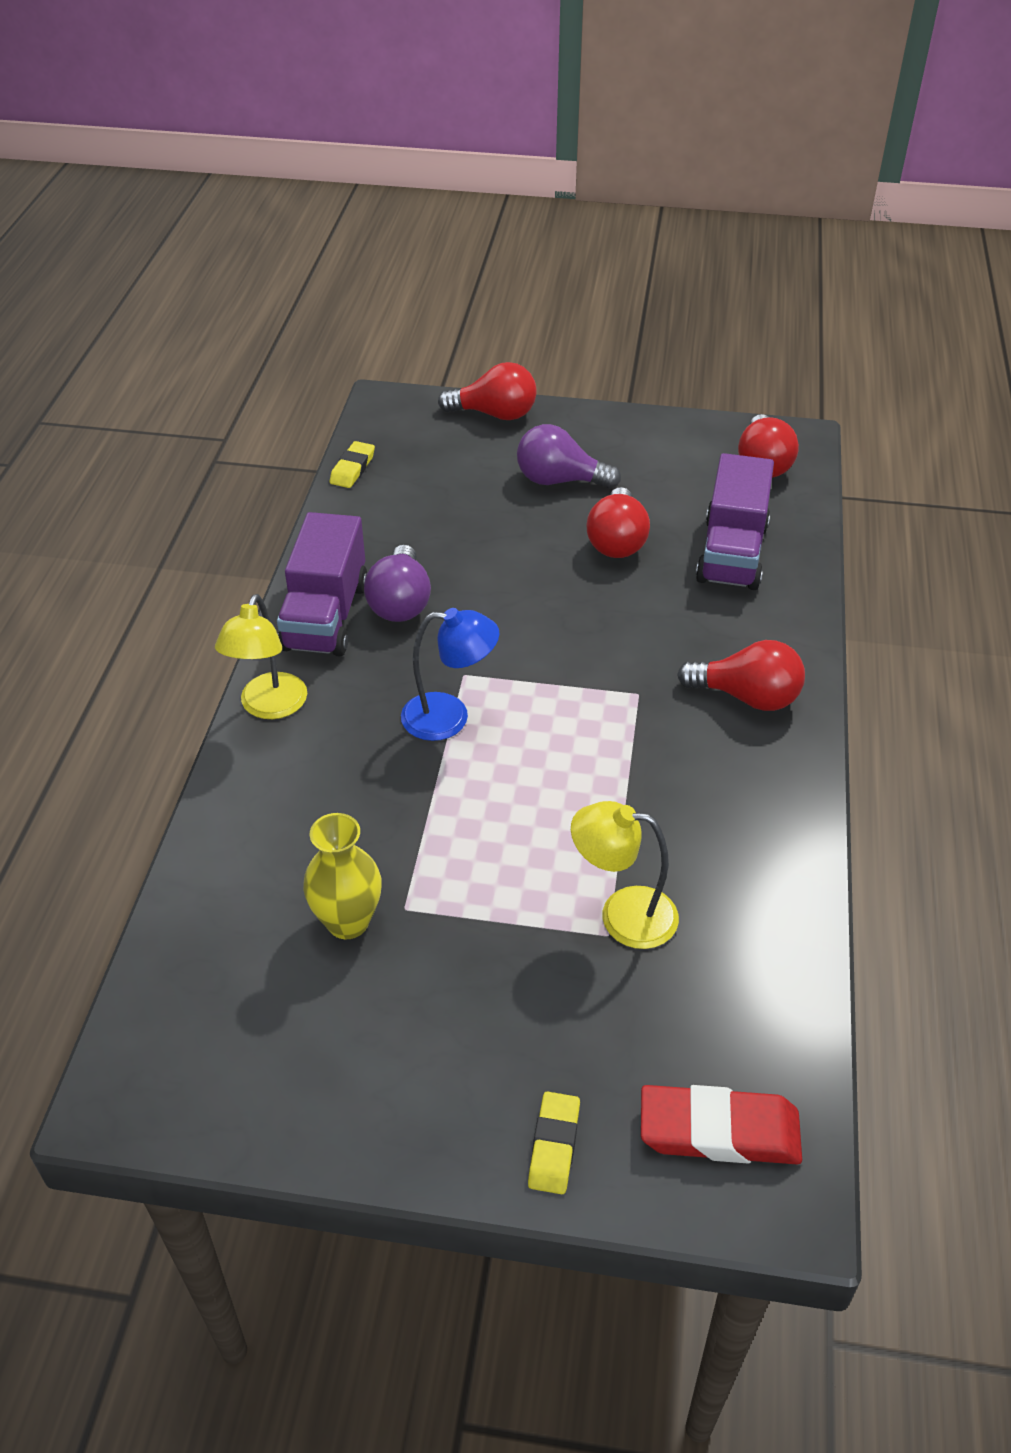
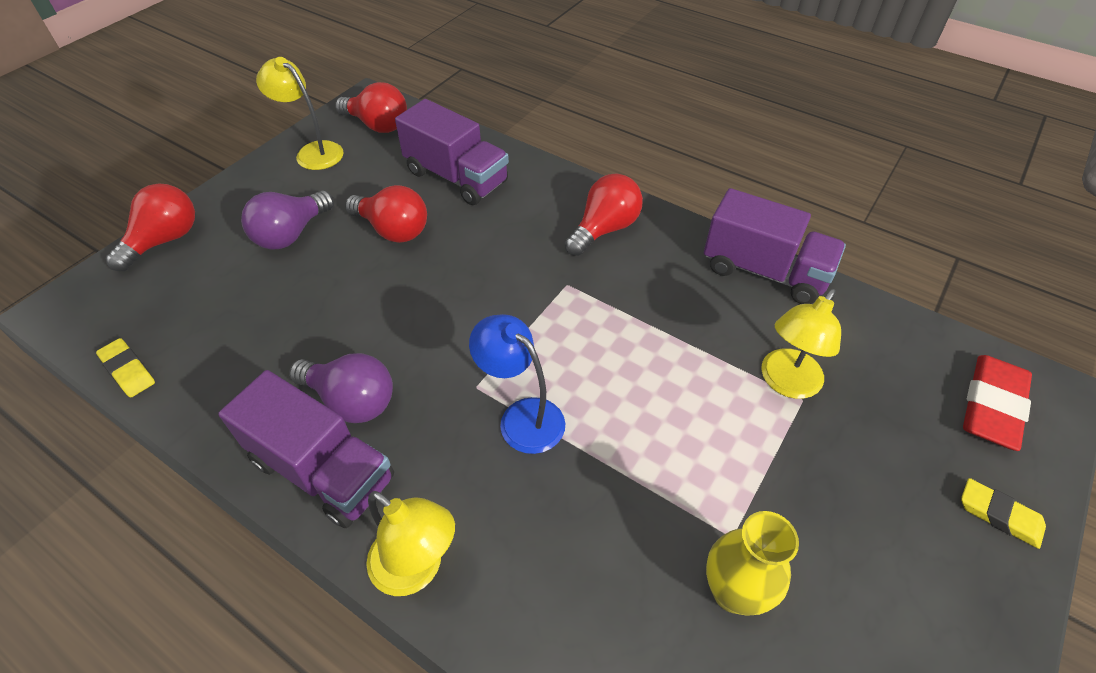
camera: 65 degrees left, 5 degrees up
(449, 717) = (522, 417): blue lamp -> blue lamp turned 75 degrees counterclockwise
(681, 441) = (313, 152): none -> yellow lamp
(789, 859) = (764, 271): none -> purple truck

